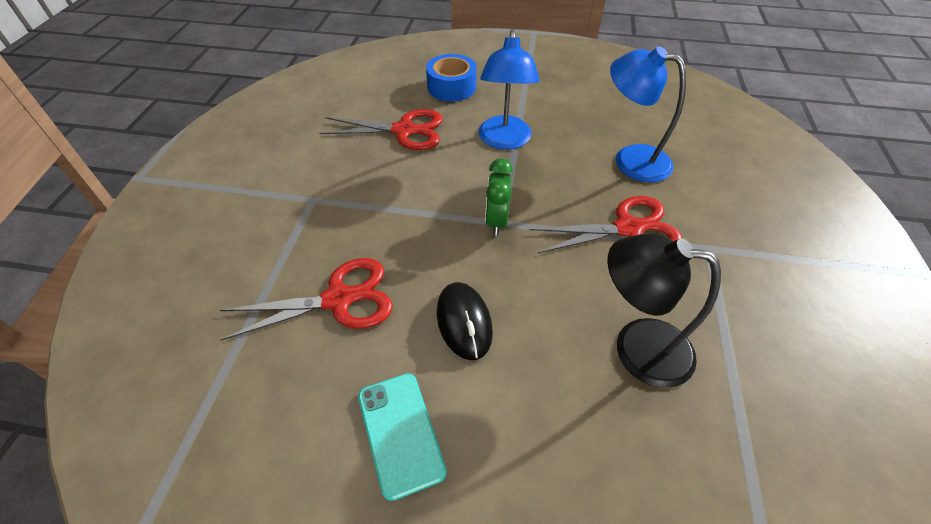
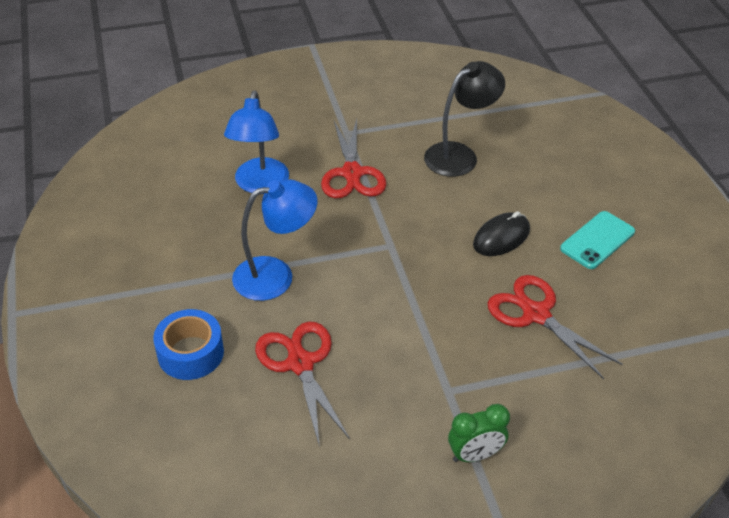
camera: 115 degrees left, 5 degrees down
(496, 221) = (391, 249): green clock -> green clock (475, 455)
(628, 229) = (352, 173): red scissors -> red scissors turned 150 degrees counterclockwise
(637, 347) = (459, 155): black lamp -> black lamp turned 120 degrees counterclockwise

